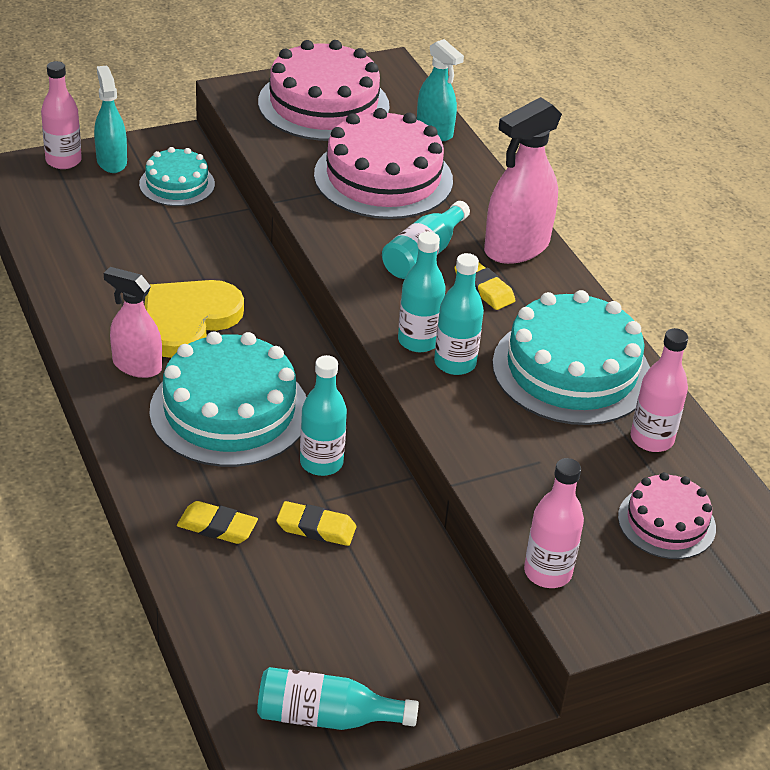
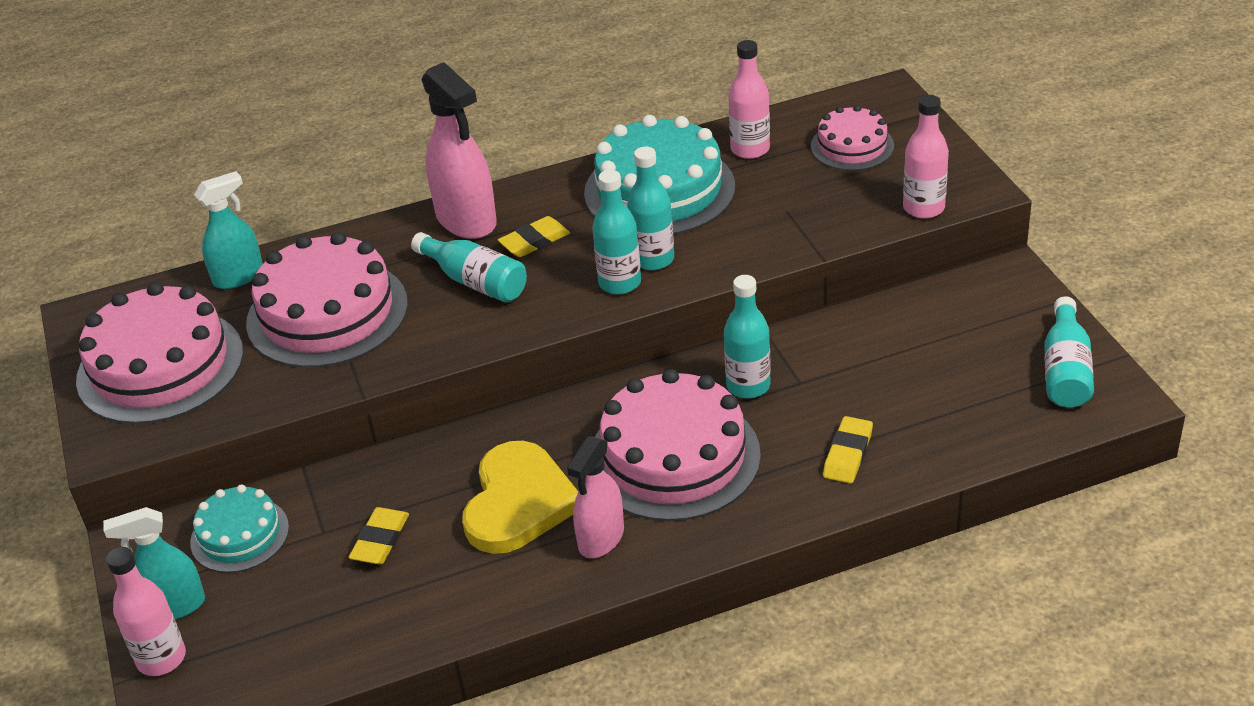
camera: 80 degrees left, 0 degrees up
(187, 320) = (518, 502): yellow heart -> yellow heart turned 120 degrees counterclockwise
(229, 411) = (674, 457): turquoise cake -> pink cake
(316, 528) = (839, 386): yellow eraser -> yellow eraser (380, 540)

